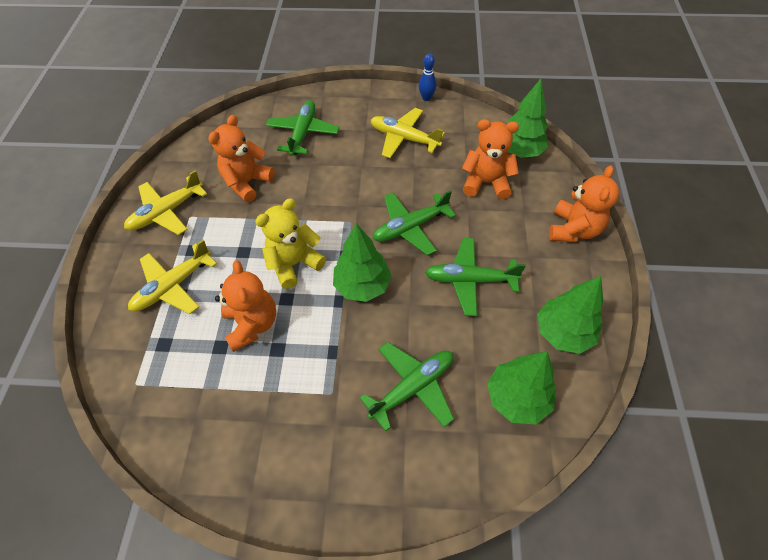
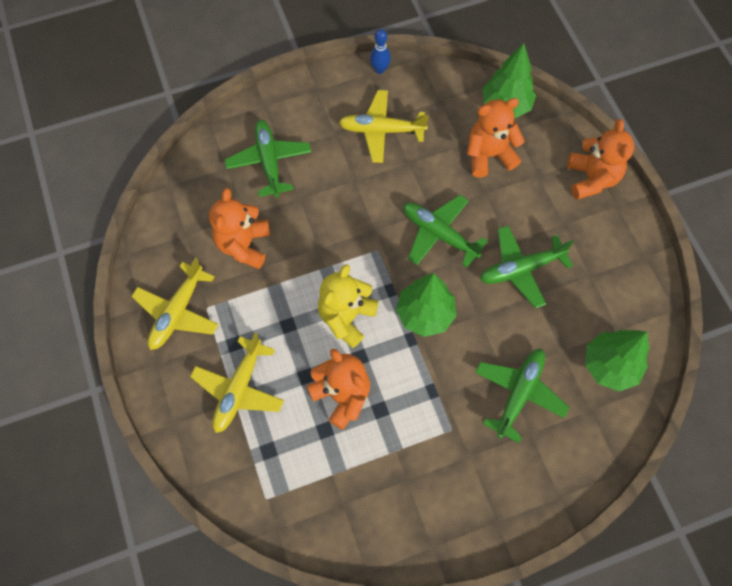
camera: 25 degrees left, 10 degrees up
(410, 227) = (439, 234): green plane -> green plane turned 90 degrees clockwise
(563, 333) = (623, 289): green tree -> none

